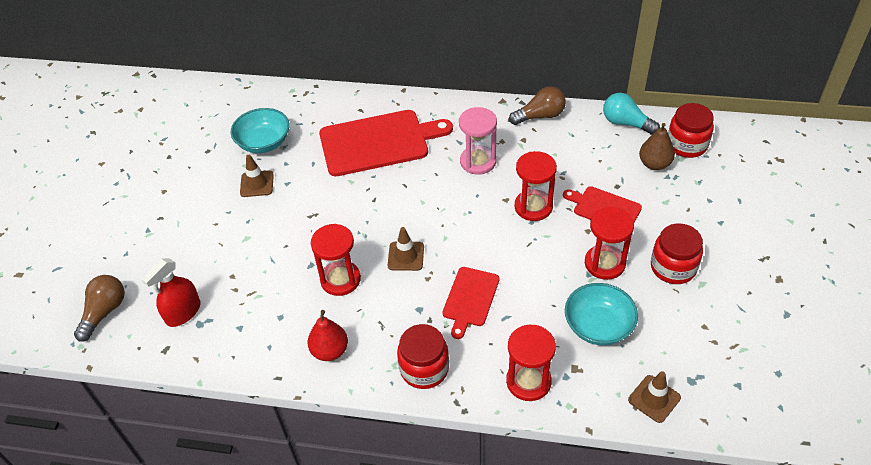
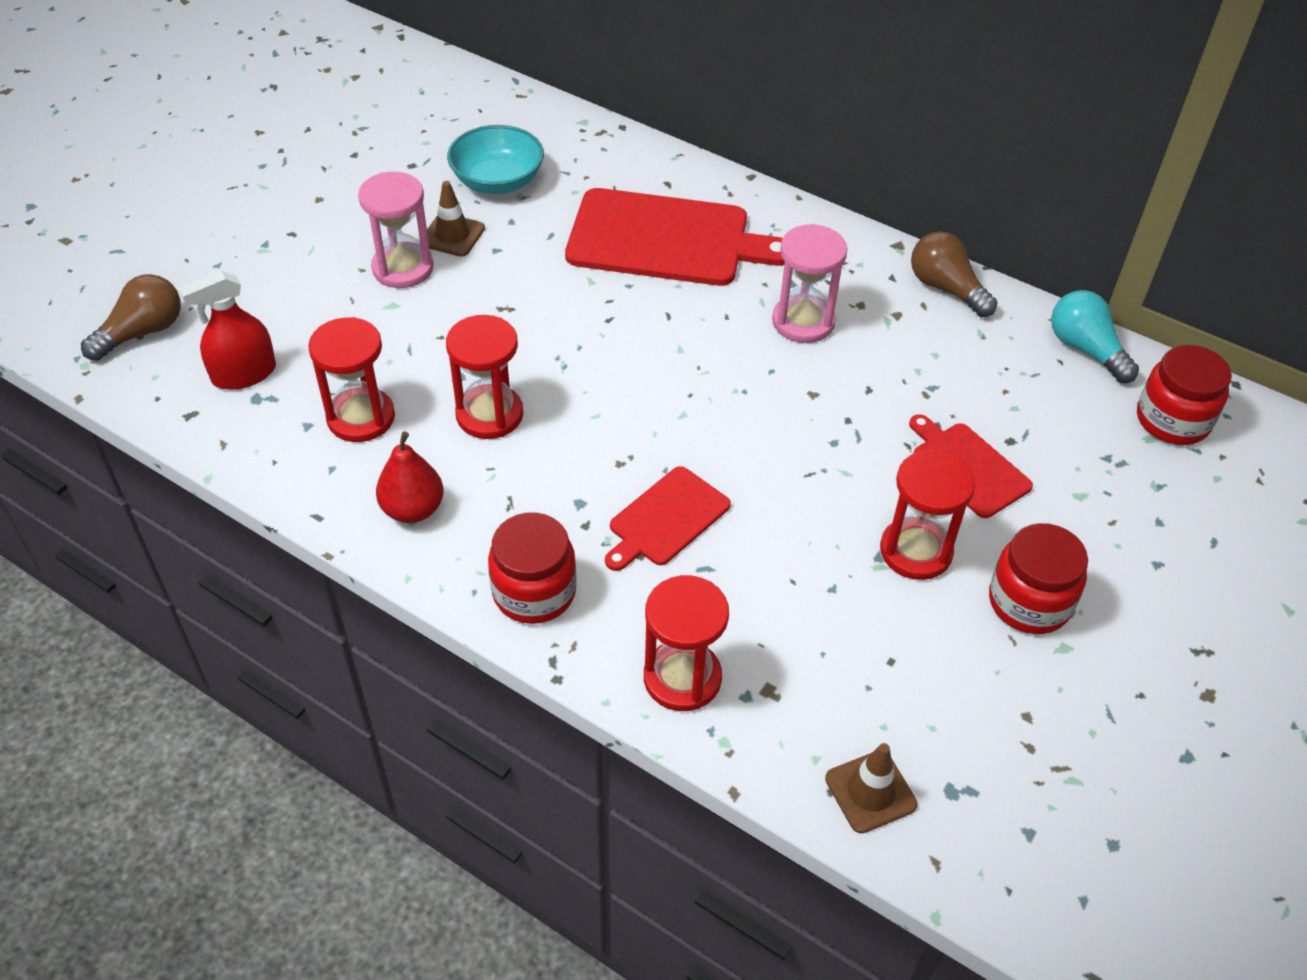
camera: 20 degrees right, 0 degrees up
(239, 214) = (403, 268): none -> pink hourglass
(406, 256) = (606, 419): brown traffic cone -> none
(533, 207) = (851, 421): red hourglass -> red hourglass (361, 417)
(540, 116) = (946, 289): brown light bulb -> brown light bulb turned 135 degrees counterclockwise
(598, 326) = (846, 642): turquoise bowl -> none
(654, 164) = (1096, 430): brown pear -> none

